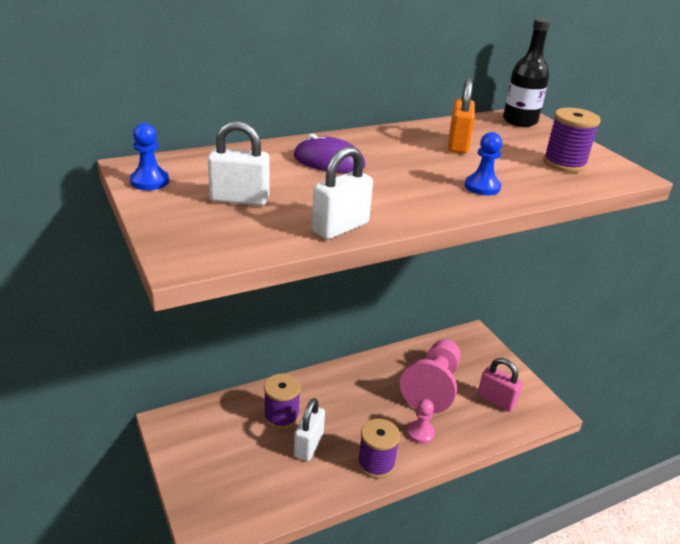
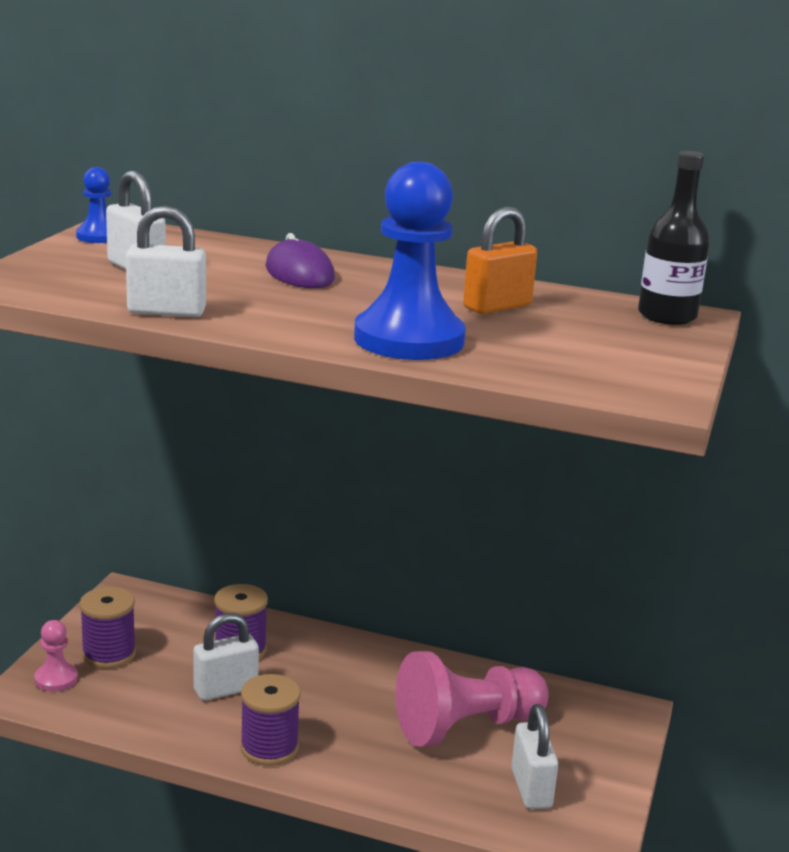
camera: 45 degrees right, 10 degrees down
(420, 433) = (369, 755): pink pawn -> pink pawn (56, 679)
(482, 187) = (409, 339): blue pawn -> blue pawn, size x2.12
(496, 400) = (531, 788): pink padlock -> white padlock
(564, 163) = (592, 361): purple spool -> purple spool (109, 654)

